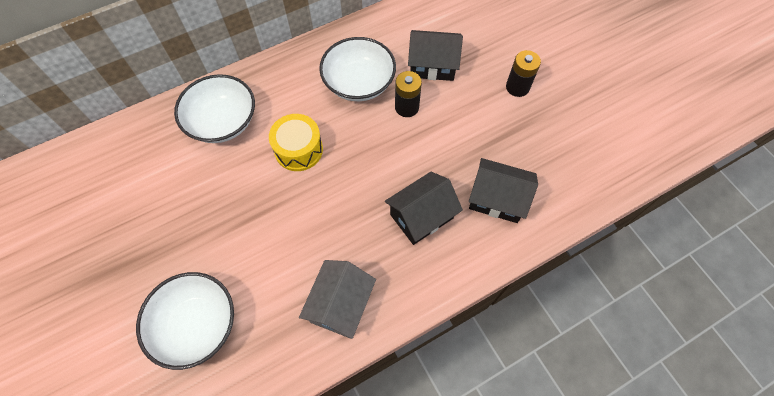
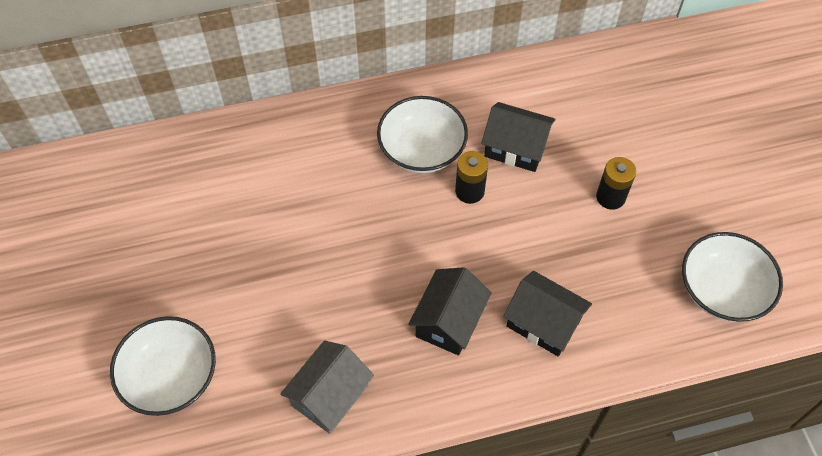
camera: 15 degrees right, 5 degrees down
(222, 122) = (255, 160): white bowl -> white bowl (722, 290)
(298, 149) = (331, 212): yellow drum -> none
(421, 216) = (449, 321): black house -> black house turned 45 degrees counterclockwise

